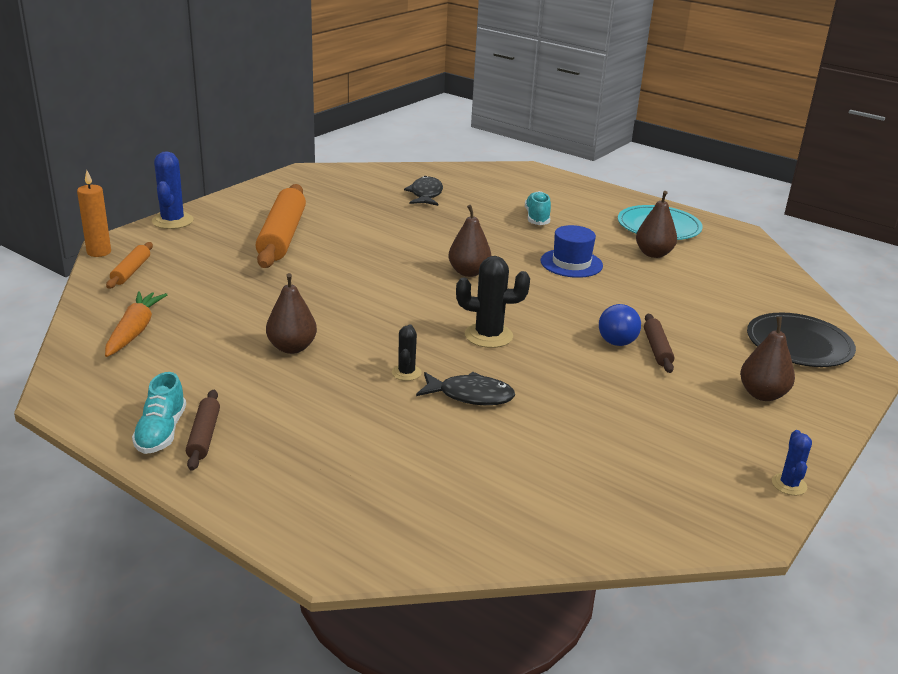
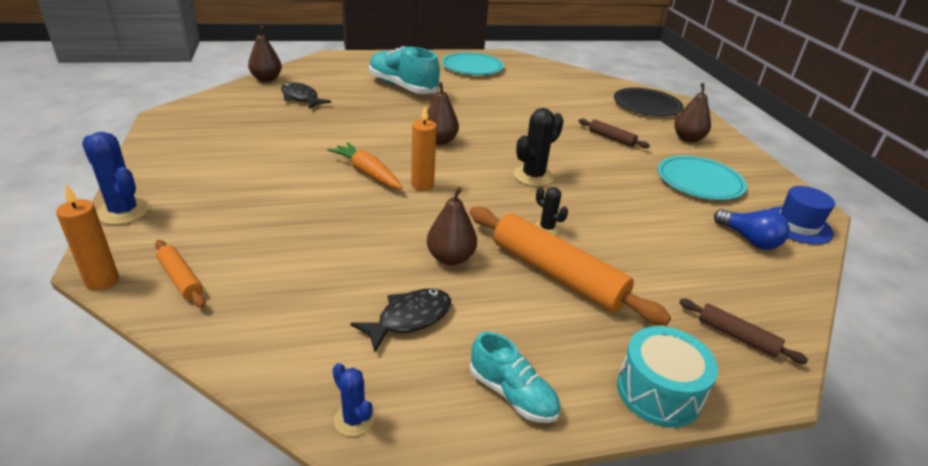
camera: 50 degrees left, 5 degrees up
(134, 331) = (305, 329): orange carrot -> orange carrot (367, 173)
(204, 436) = (543, 369): brown rolling pin -> brown rolling pin (737, 336)
(241, 498) = (658, 392): none -> turquoise drum
(282, 236) = (259, 177): orange rolling pin -> orange rolling pin (556, 274)
(379, 295) = (422, 185): none -> orange candle
(470, 395) = (603, 220): black fish -> black fish (409, 319)
(537, 218) = (402, 87): turquoise shoe -> turquoise shoe, size x1.75
(571, 263) = (478, 108): blue hat -> blue hat (797, 225)
(617, 337) = (584, 141): blue light bulb -> blue light bulb (749, 240)
(653, 254) = (502, 84): brown pear -> brown pear (266, 79)
(663, 429) = (699, 181): none -> turquoise plate
(789, 484) = (780, 178): blue cactus -> blue cactus (354, 420)

